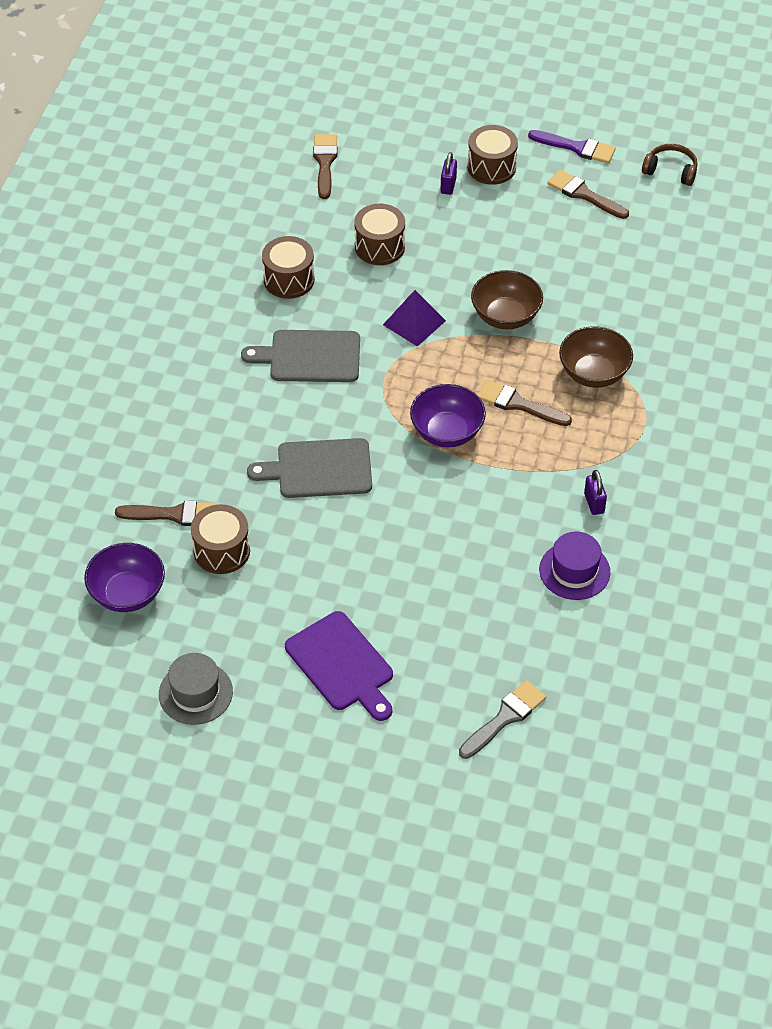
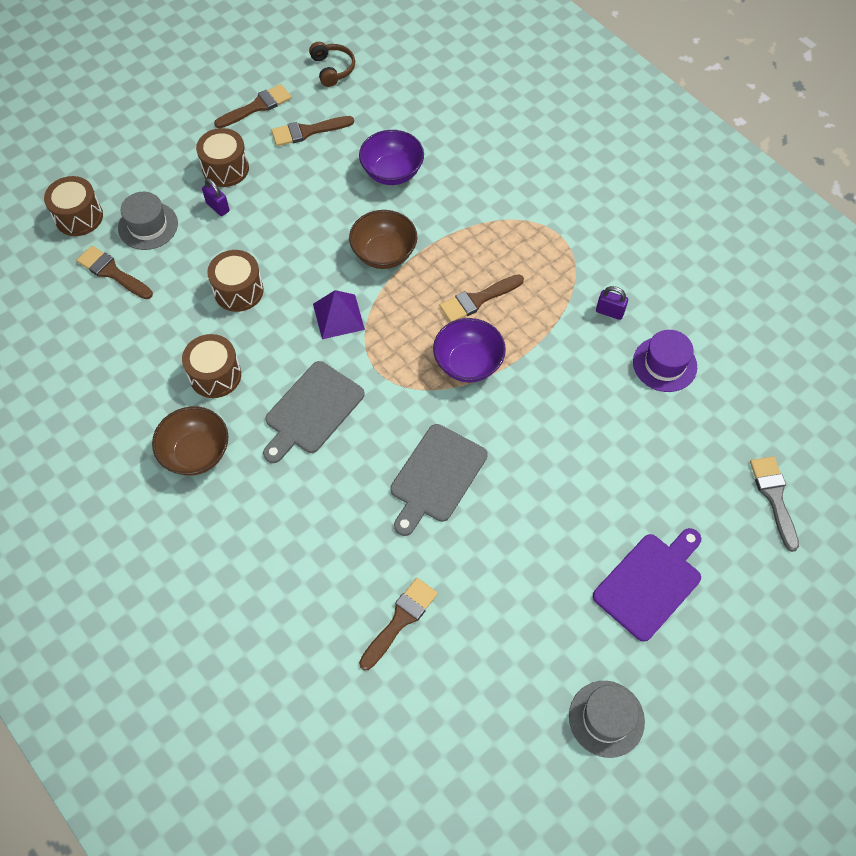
camera: 55 degrees left, 10 degrees up
(127, 593) = (460, 712): purple bowl -> purple bowl (392, 172)
(222, 551) = (468, 605): brown drum -> brown drum (79, 217)
(342, 665) = (650, 583): purple cutting board -> purple cutting board turned 45 degrees counterclockwise
(388, 156) = (148, 226): none -> grey hat
(576, 147) = (257, 106): purple brush -> brown brush
(593, 373) = (486, 235): brown bowl -> brown bowl (196, 453)
(670, 171) = (332, 69): brown headphones -> brown headphones turned 105 degrees clockwise

